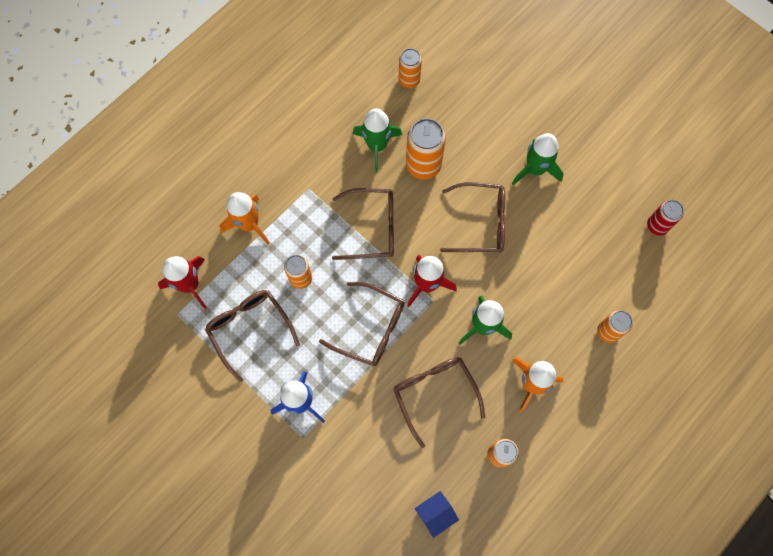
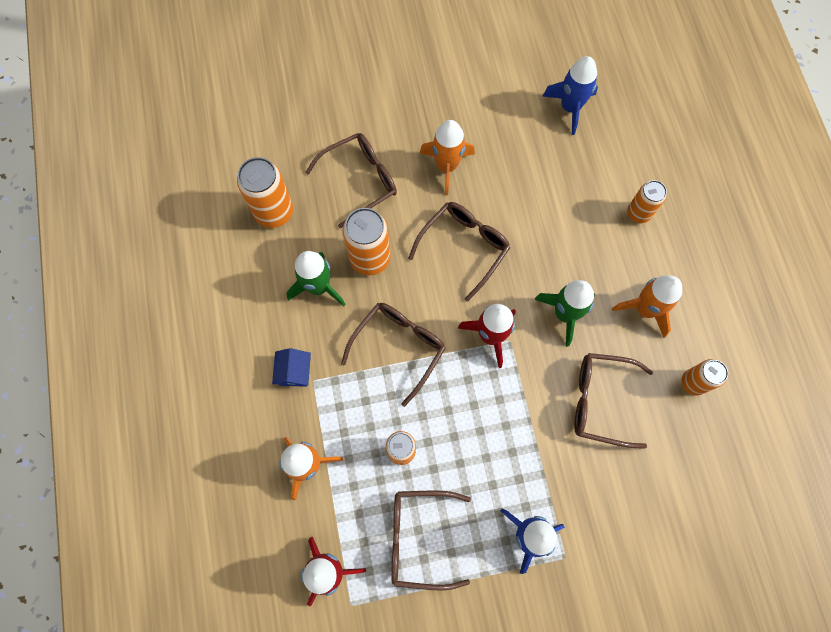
camera: 55 degrees left, 0 degrees up
(371, 328) = (499, 417): brown glasses -> brown glasses (360, 180)
(409, 80) = (274, 212): orange can -> orange can, size x1.59
(435, 514) = (714, 478): blue house -> blue house (294, 372)
(535, 169) = (446, 166): green rocket -> orange rocket
(657, 226) = (570, 108): red can -> blue rocket

